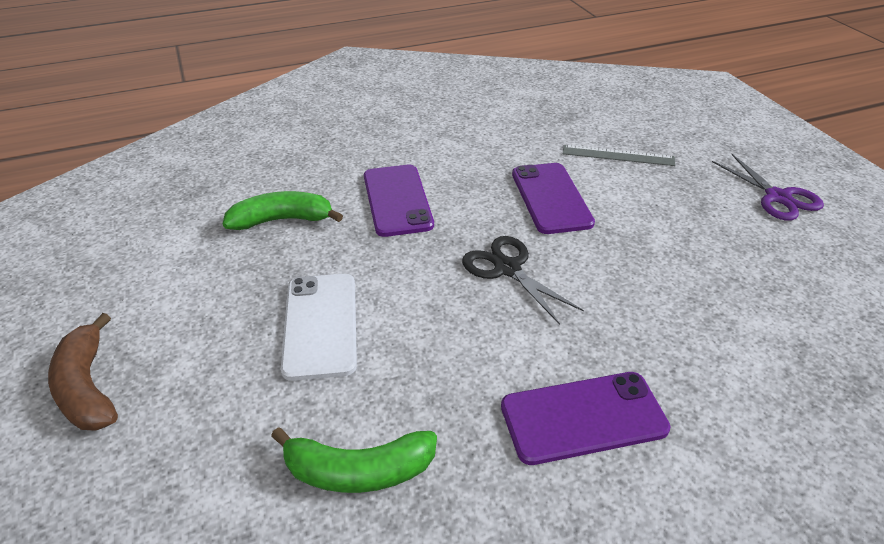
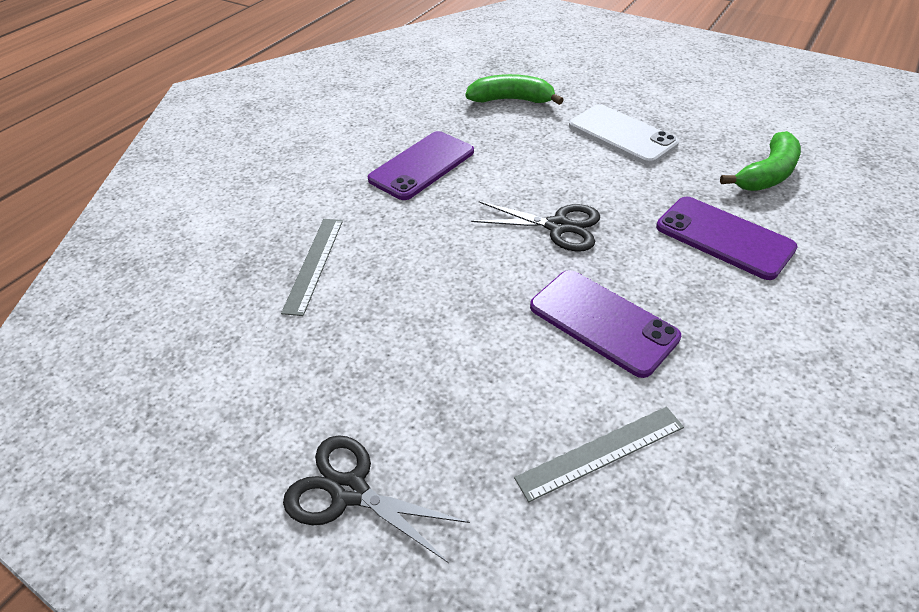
camera: 145 degrees right, 5 degrees up
(88, 387) = (676, 67): brown banana -> none
(358, 470) = (511, 100): green banana -> green banana turned 45 degrees clockwise
(772, 350) = (314, 264): none -> grey ruler
(777, 197) = (349, 491): purple scissors -> black scissors

